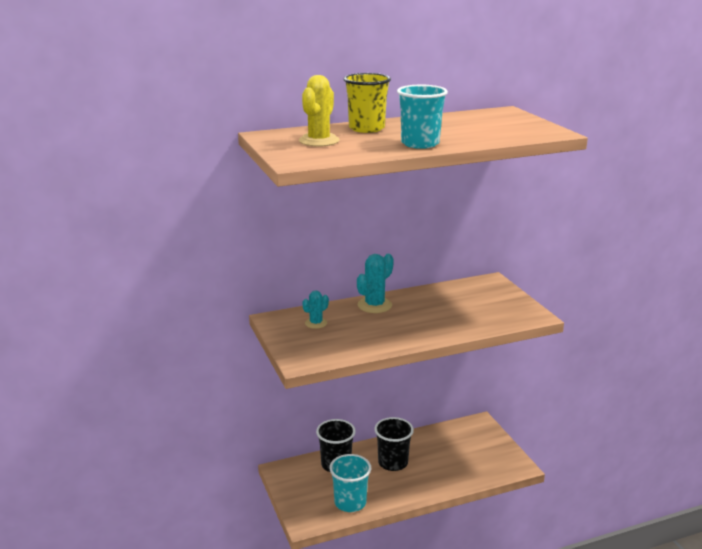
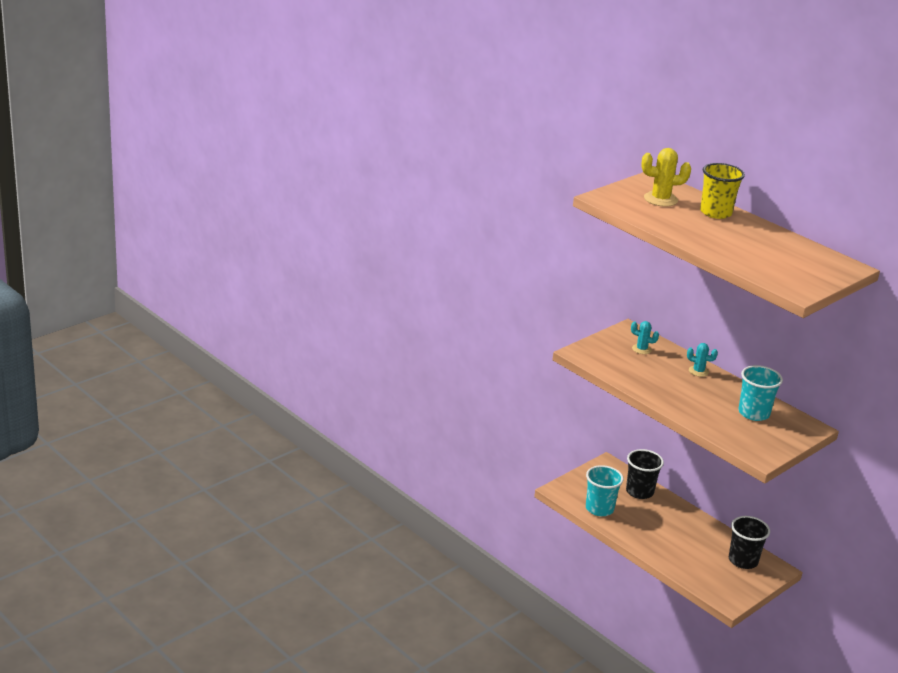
camera: 65 degrees right, 5 degrees up
(374, 305) = (698, 371): turquoise cactus -> turquoise cactus, size x0.62
(393, 463) = (669, 523): black cup -> black cup (743, 560)
(420, 144) = (696, 237): turquoise cup -> turquoise cup (753, 413)

